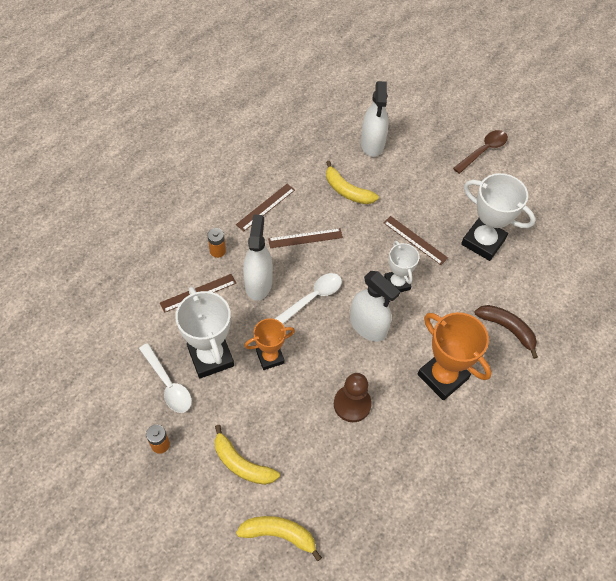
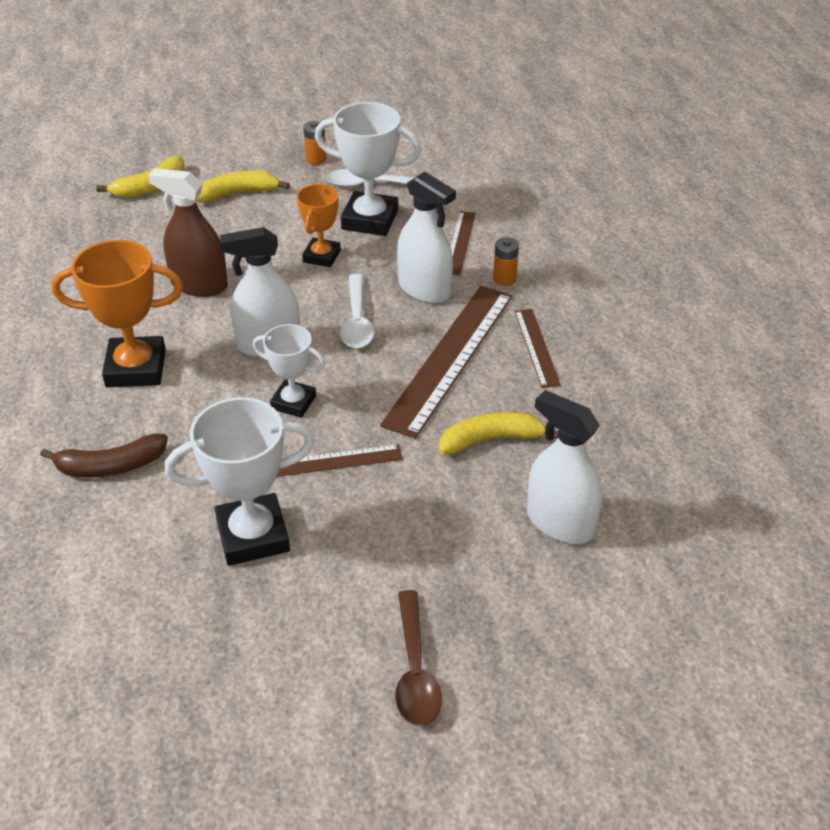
camera: 130 degrees right, 15 degrees down
(305, 238) = (450, 357): brown ruler -> brown ruler, size x1.97
(352, 404) = (199, 285): brown pawn -> brown spray bottle

